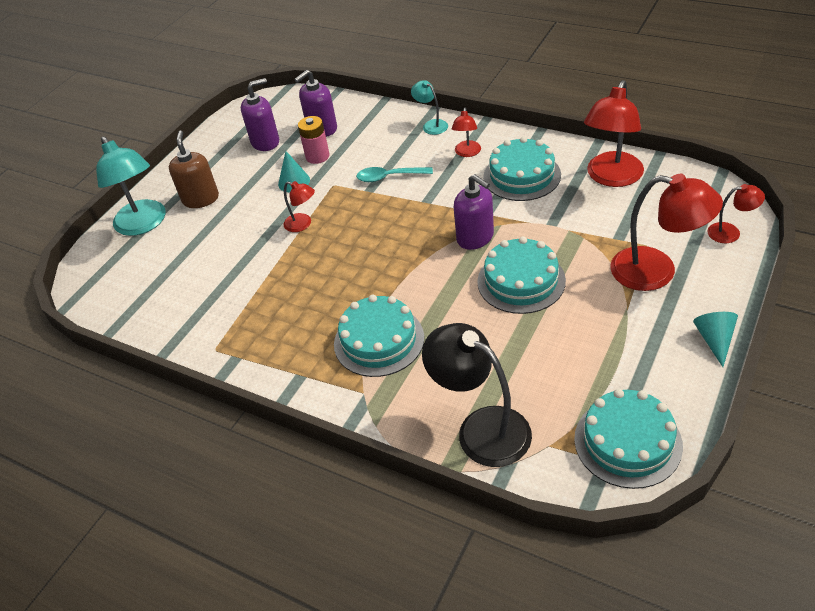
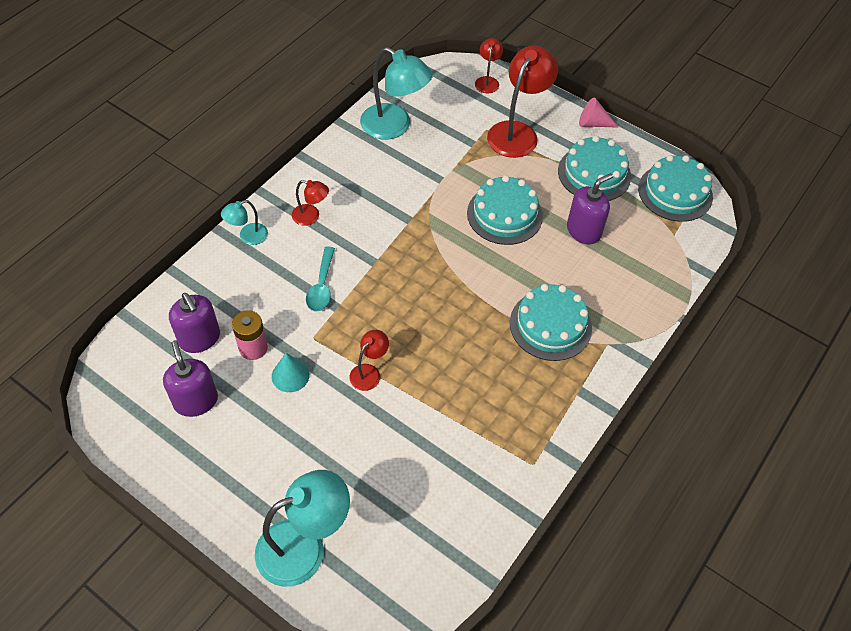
camera: 90 degrees left, 10 degrees up
(201, 199) = (280, 478): brown soap dispenser -> none
(475, 237) = (440, 234): purple soap dispenser -> purple soap dispenser (583, 231)
(481, 428) = (654, 271): black lamp -> none
(522, 176) = (365, 184): turquoise cake -> turquoise cake (594, 173)
(611, 177) = (394, 127): red lamp -> turquoise lamp
(714, 340) = (593, 123): turquoise cone -> pink cone

